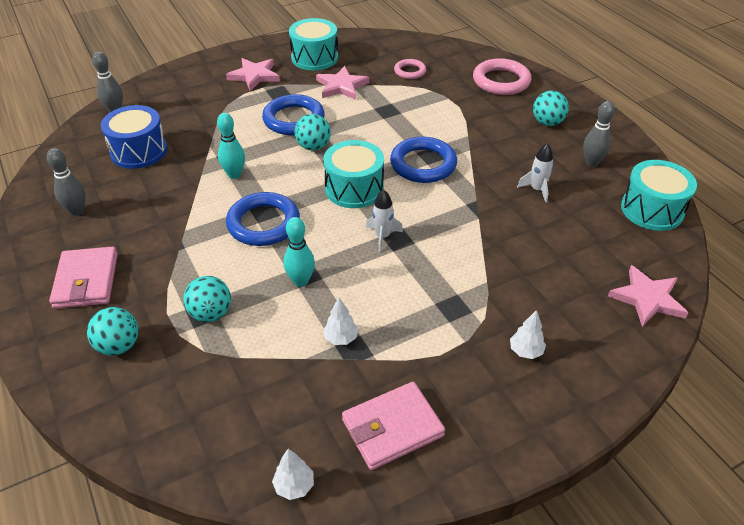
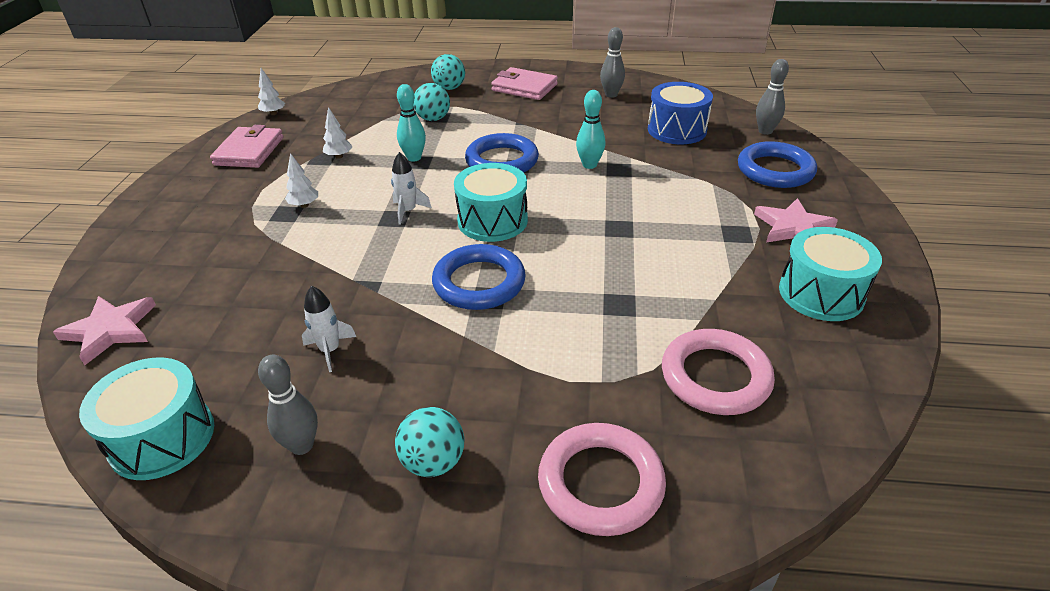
camera: 125 degrees right, 5 degrees down
(294, 119) = (661, 225): blue ring -> blue ring (775, 170)
(313, 147) = (591, 220): turquoise ball -> none
(341, 86) = (716, 288): pink star -> none
(410, 71) = (715, 377): pink ring -> pink ring, size x1.76
(525, 351) = (199, 227): white tree -> white tree (304, 205)

